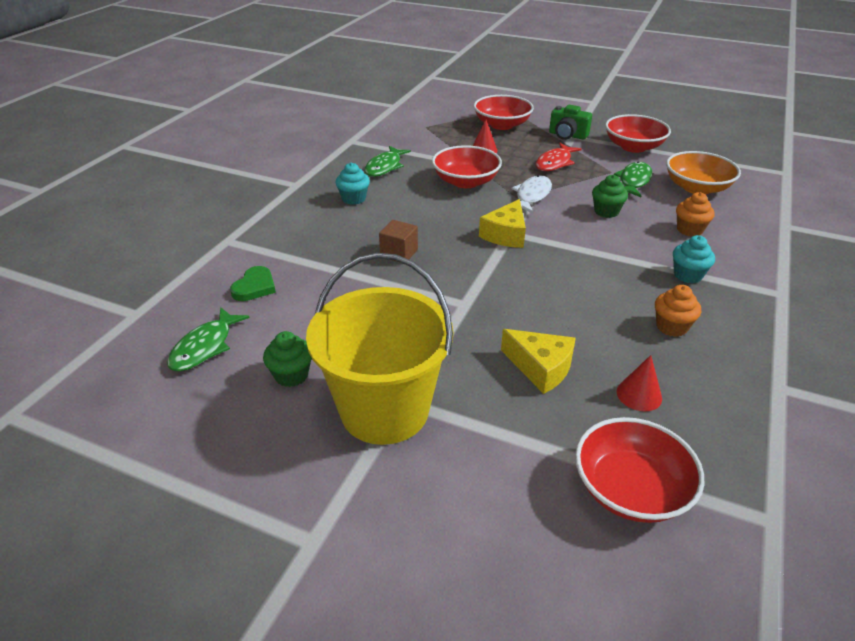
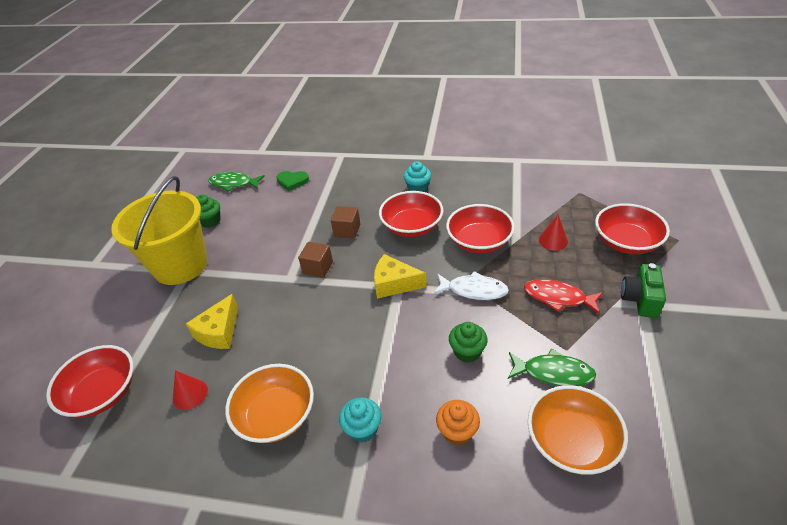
camera: 80 degrees right, 5 degrees up
(385, 167) = (480, 189): green fish -> none
(456, 281) = (318, 268): none -> brown cube
(633, 147) = (654, 367): red bowl -> red bowl (412, 226)
(671, 327) = (276, 415): orange cupcake -> orange bowl

